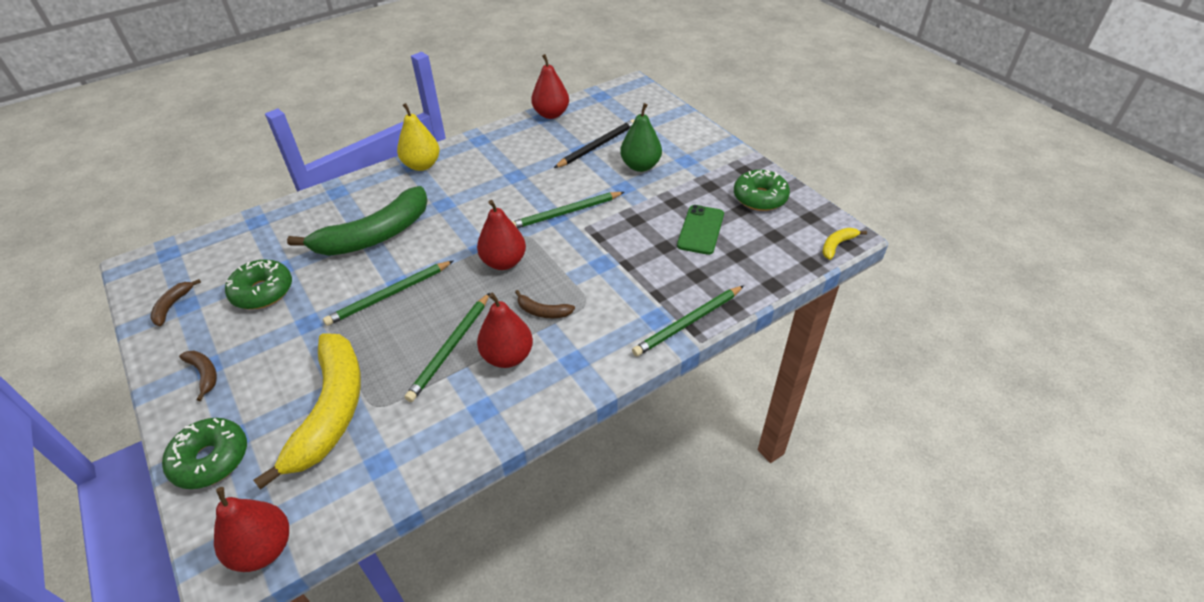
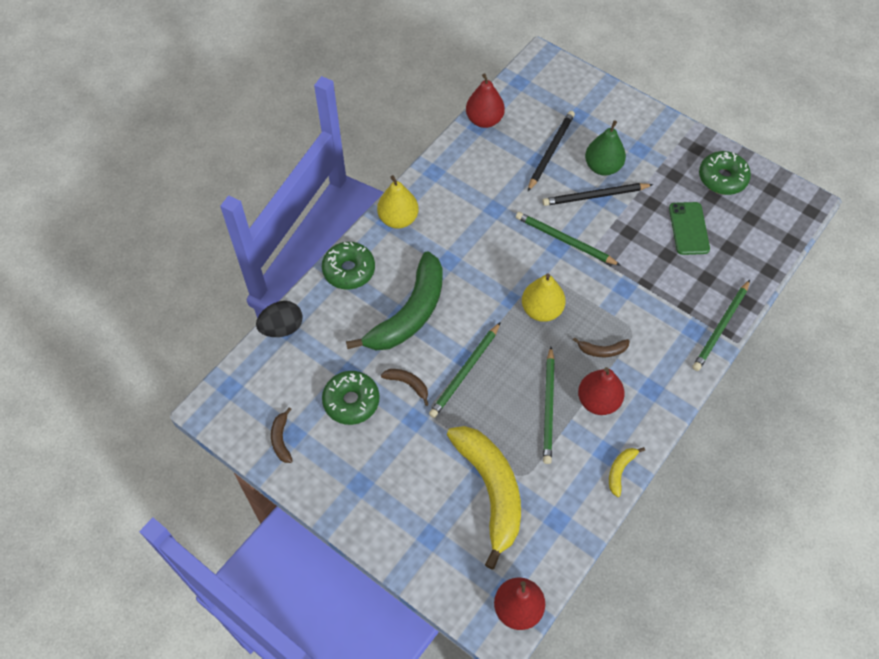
camera: 20 degrees left, 15 degrees up
(204, 374) = (363, 492): brown banana -> brown banana (408, 384)
(211, 459) = (427, 559): green donut -> green donut (349, 270)
(254, 220) = (282, 328): none -> black egg
(504, 262) = (541, 310): red pear -> yellow pear
(566, 213) = (565, 241): green pencil -> green pencil turned 75 degrees clockwise
(619, 185) = (595, 196): none -> black pencil
(837, 245) = (804, 215): yellow banana -> yellow banana (620, 471)

